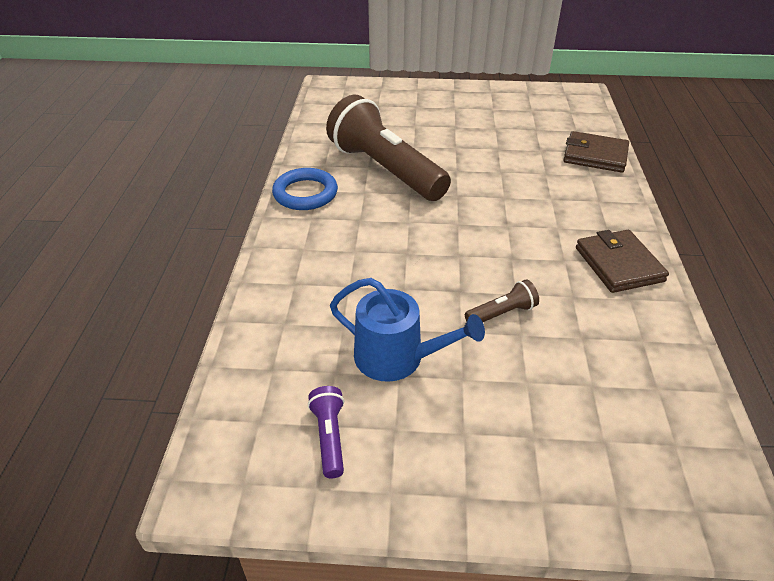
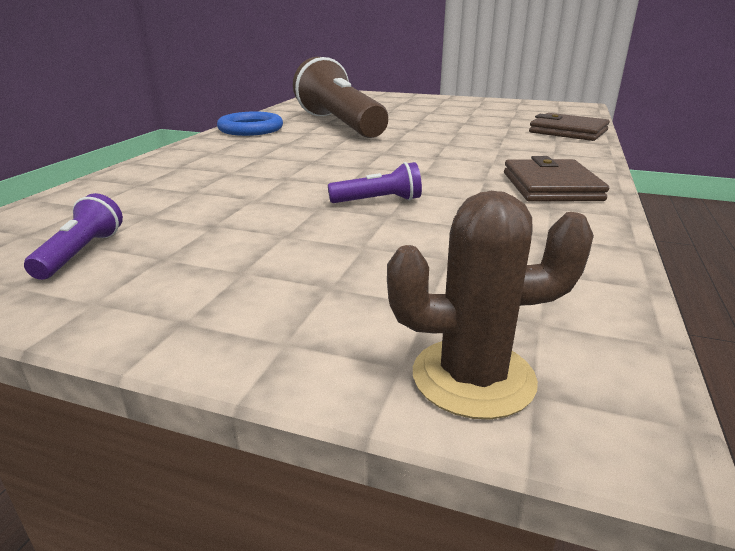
camera: 15 degrees right, 15 degrees down
(397, 357) = (226, 214): blue watering can -> none
(502, 313) = (378, 201): brown flashlight -> purple flashlight
(661, 505) = (473, 377): none -> brown cactus

